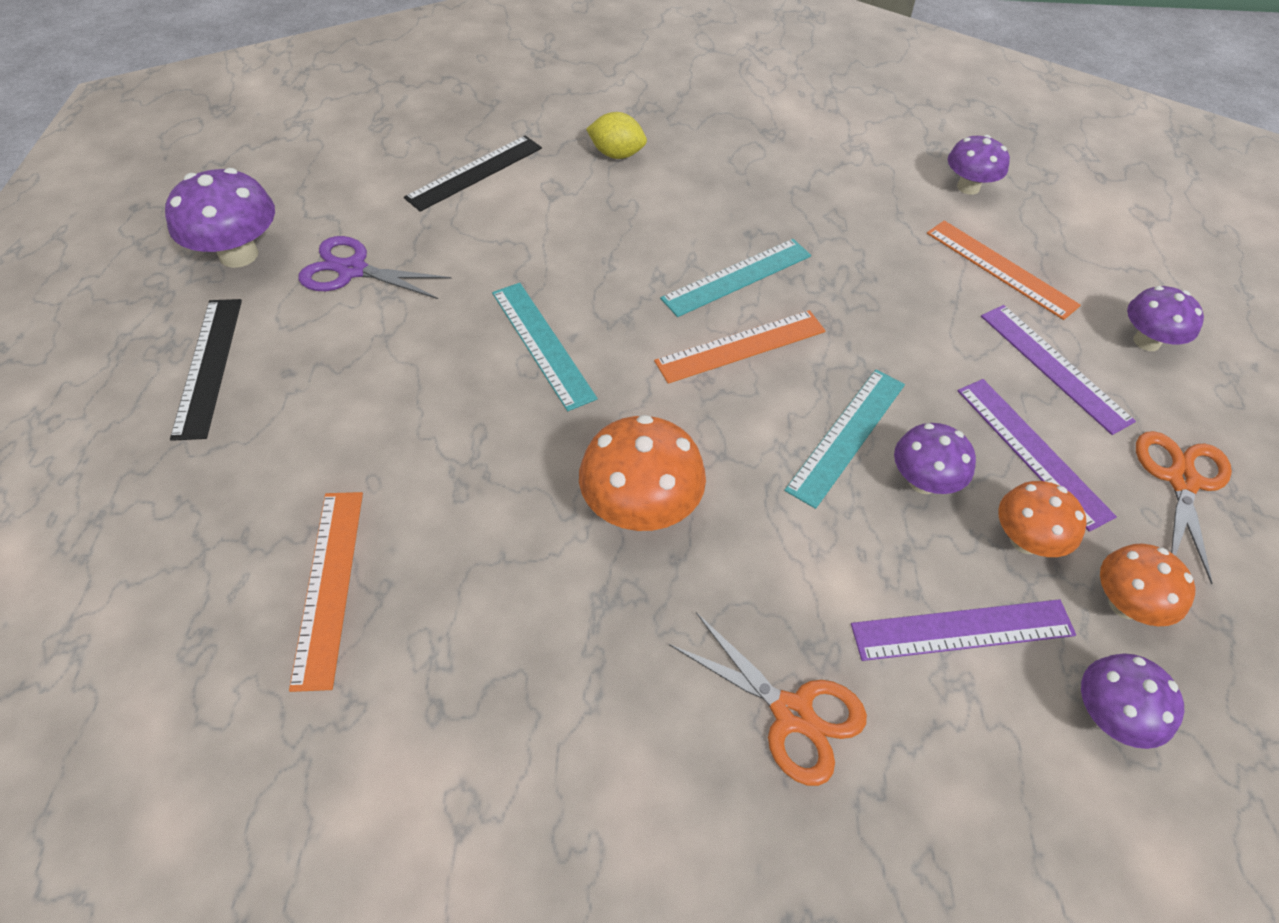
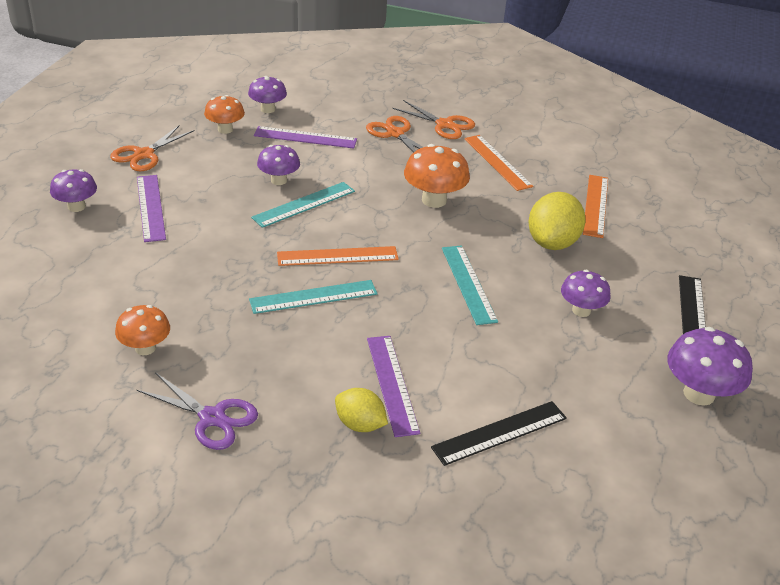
camera: 165 degrees left, 15 degrees down
(352, 270) = (604, 362): purple scissors -> purple scissors (212, 418)
(418, 458) = (552, 243): none -> yellow lemon
(695, 800) = (444, 125): none -> orange scissors
(968, 187) = (70, 325): purple mushroom -> purple mushroom (581, 310)
(1000, 268) = (118, 263): orange ruler -> orange ruler (497, 162)
(1025, 540) = (248, 153): orange mushroom -> orange mushroom (145, 348)
(1032, 451) = (208, 179): purple ruler -> purple ruler (392, 384)

